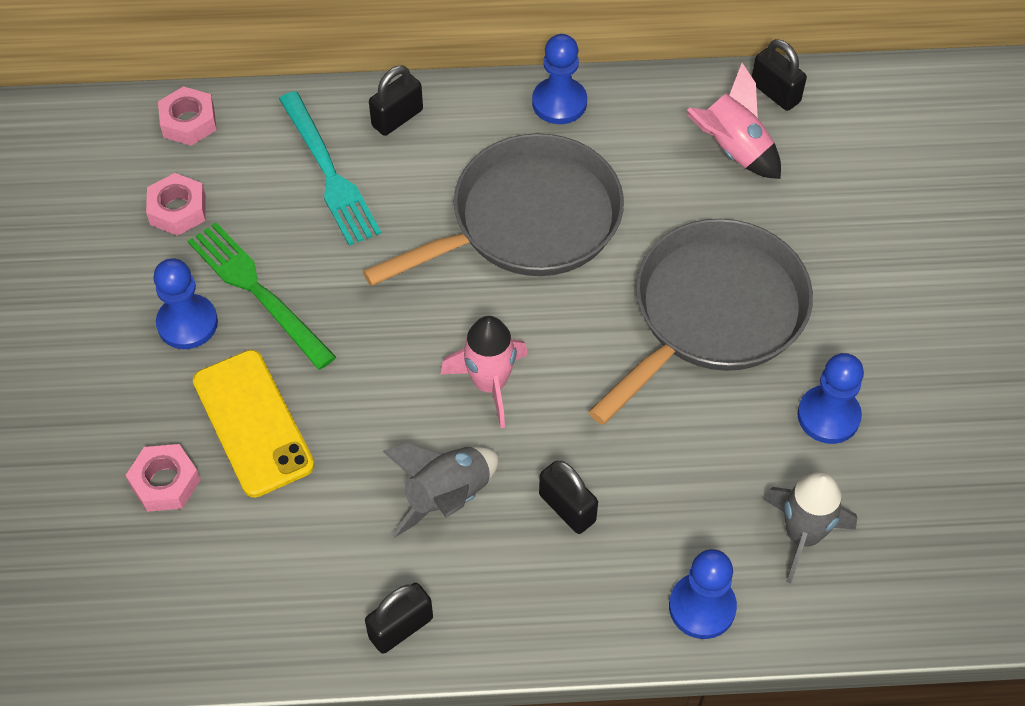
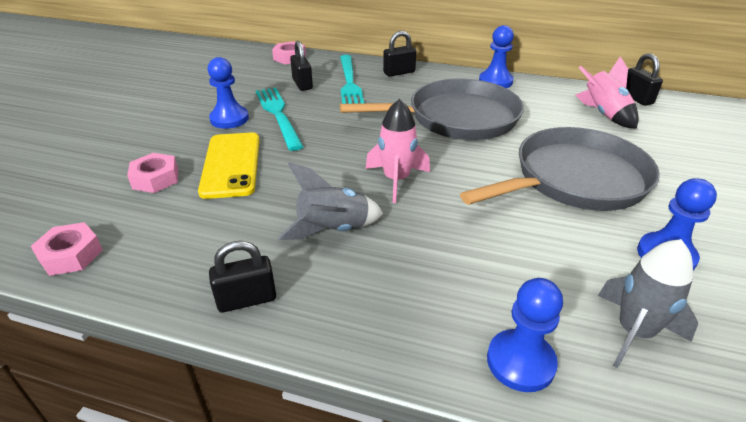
camera: 20 degrees right, 20 degrees down
(178, 210) = (260, 81): pink nut -> pink nut (71, 255)
(258, 291) = (278, 115): green fork -> turquoise fork
(567, 508) = (422, 258): black padlock -> black padlock (302, 84)

